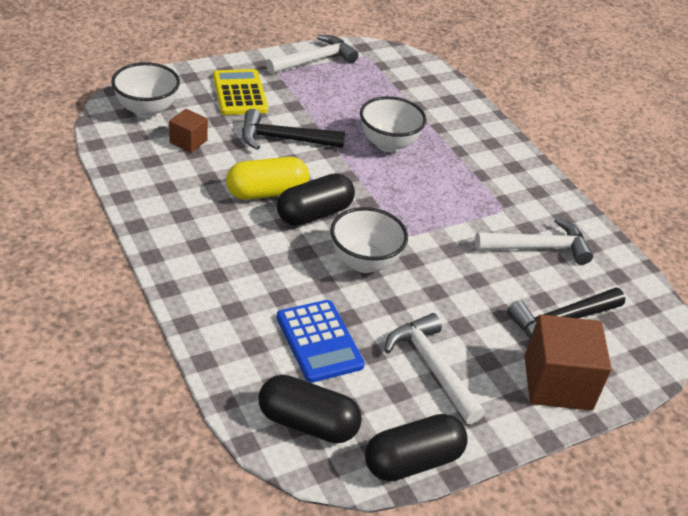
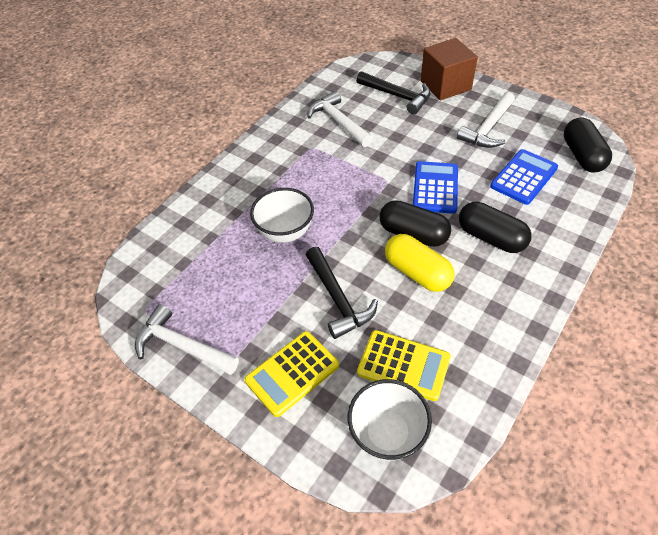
camera: 110 degrees left, 10 degrees up
(188, 141) = (403, 365): brown cube -> yellow calculator
(364, 262) = (435, 188): white bowl -> blue calculator
(412, 461) = (555, 113): black capsule -> black capsule (491, 238)

